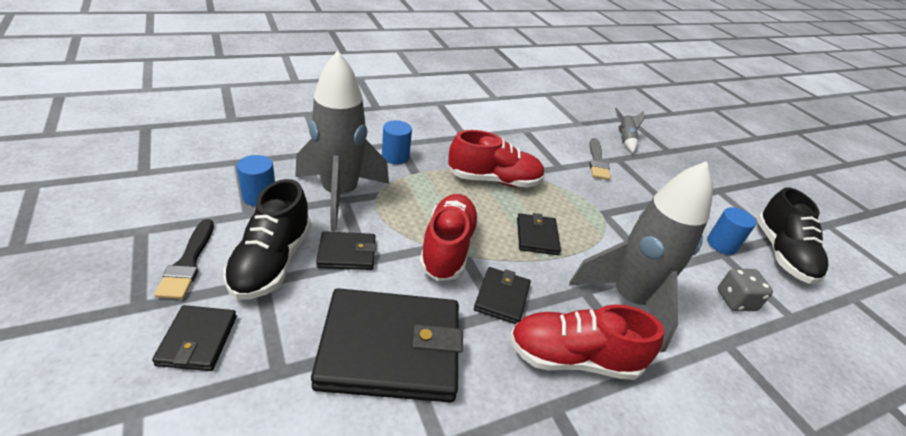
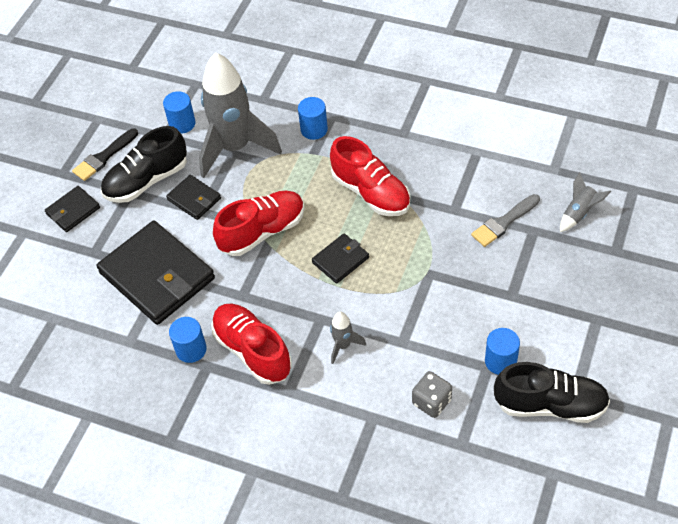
camera: 55 degrees right, 15 degrees up
(502, 297) = (256, 287): black wallet -> none
(519, 402) = (191, 349): none -> blue cylinder
(629, 300) = (343, 346): grey rocket -> grey rocket, size x0.42
(782, 254) = (550, 405): black shoe -> black shoe turned 135 degrees counterclockwise

